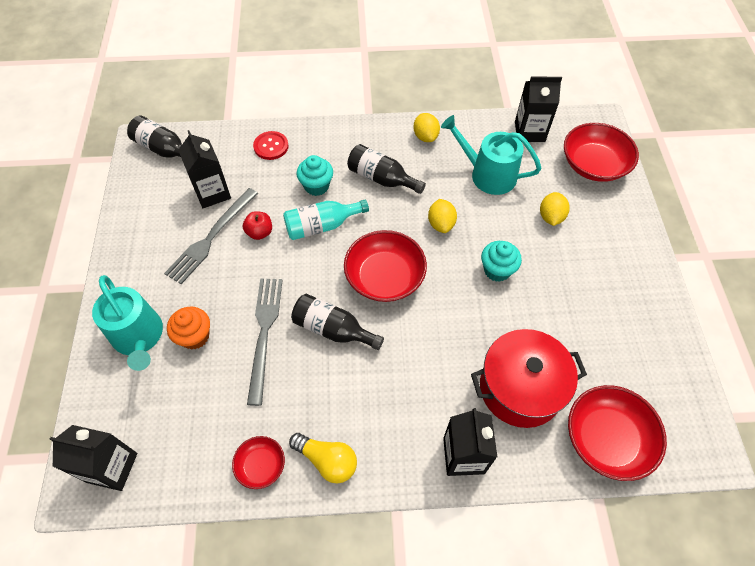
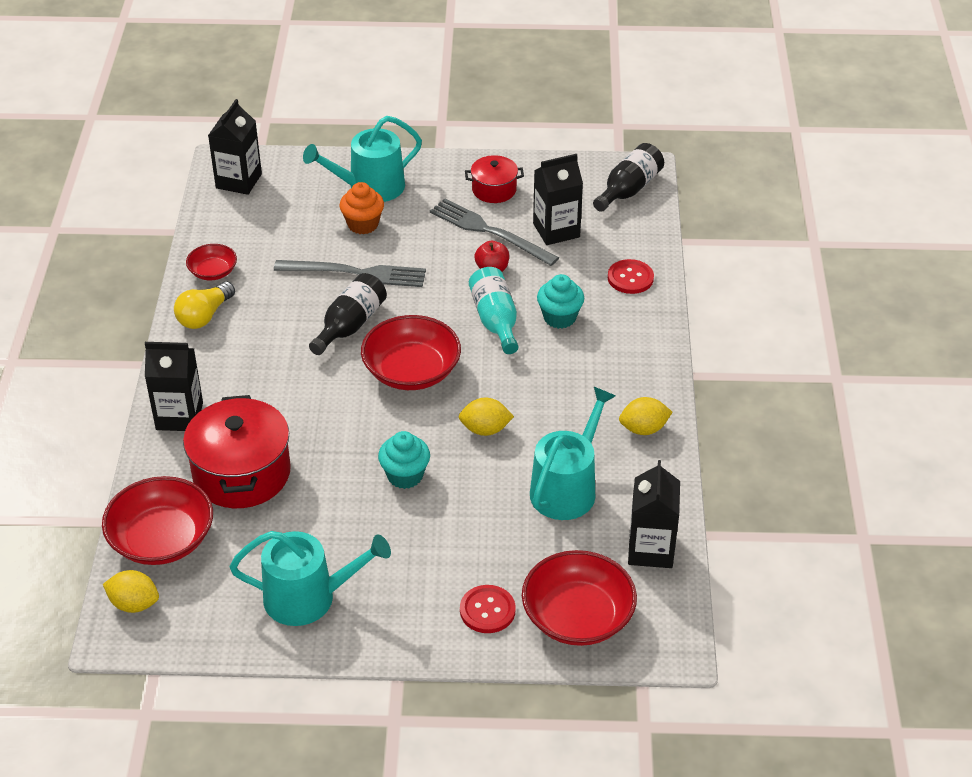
camera: 95 degrees right, 15 degrees down
(154, 238) = (494, 190): none -> red pot
(381, 178) = (568, 378): black bottle -> none
(551, 217) = (483, 546): yellow lemon -> yellow lemon (134, 604)
(604, 211) = (487, 610): none -> red button
(629, 318) = (308, 597): none -> turquoise watering can

